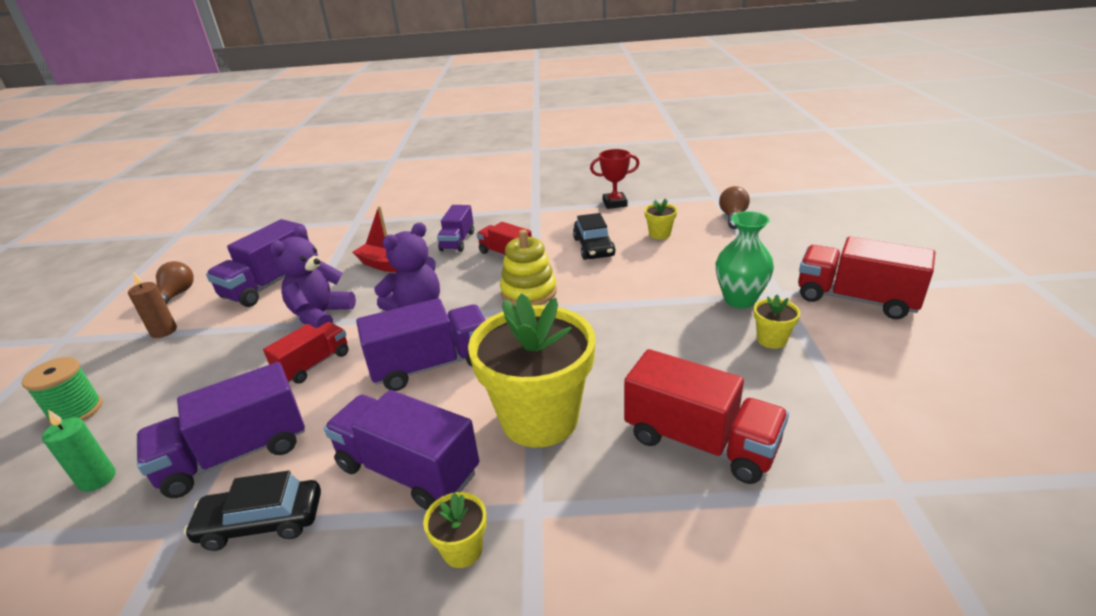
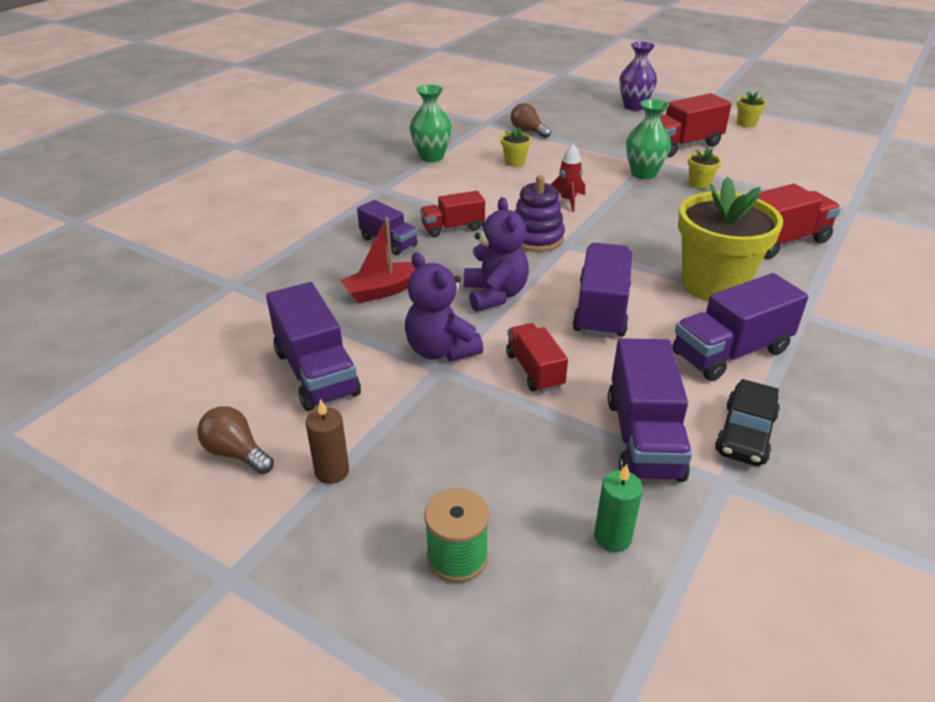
camera: 60 degrees left, 5 degrees up
(462, 550) = (824, 349): yellow flower pot -> yellow flower pot (746, 123)
(529, 292) = (536, 238): yellow stacking toy -> purple stacking toy
(593, 247) = (498, 191): black car -> none
(615, 203) = (431, 157): red trophy -> green vase
(619, 282) = (567, 201): none -> red rocket
(902, 241) = (634, 106): none -> purple vase

